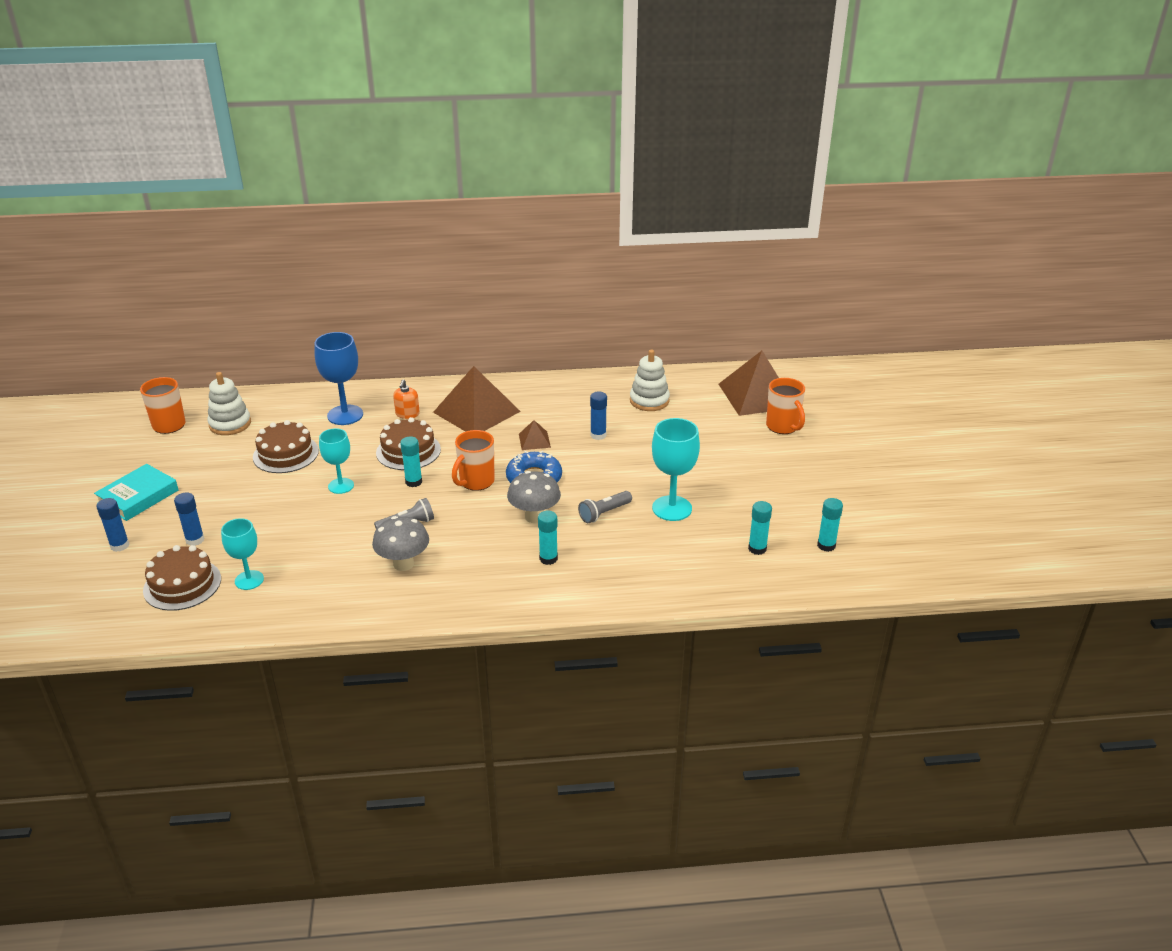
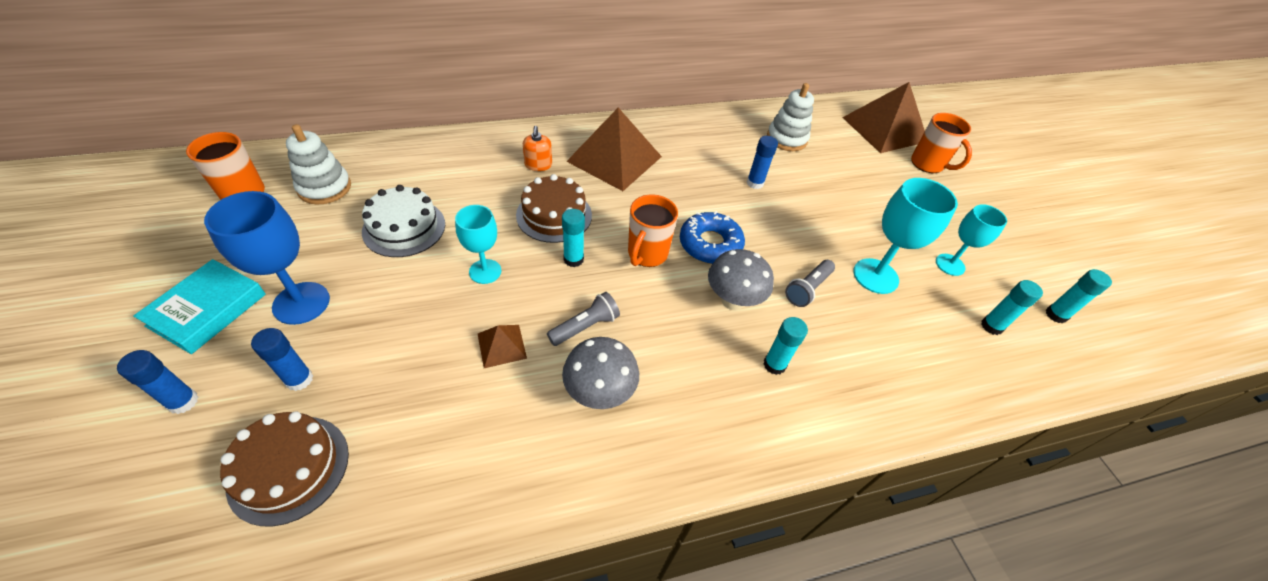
camera: 15 degrees left, 15 degrees up
(249, 580) = (391, 447): turquoise goblet -> turquoise goblet (950, 264)
(286, 454) = (404, 228): brown cake -> white cake
(345, 415) = (466, 169): blue goblet -> blue goblet (301, 303)
(534, 440) = (691, 193): brown pyramid -> brown pyramid (502, 346)

